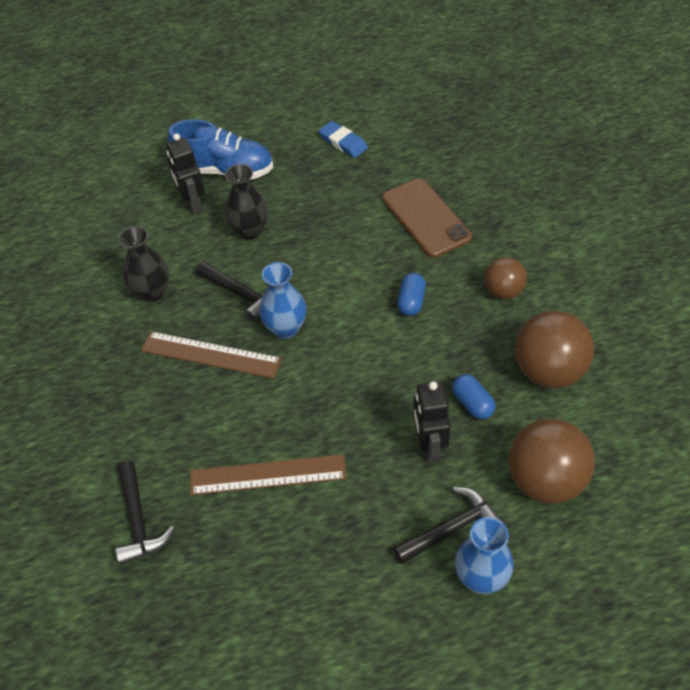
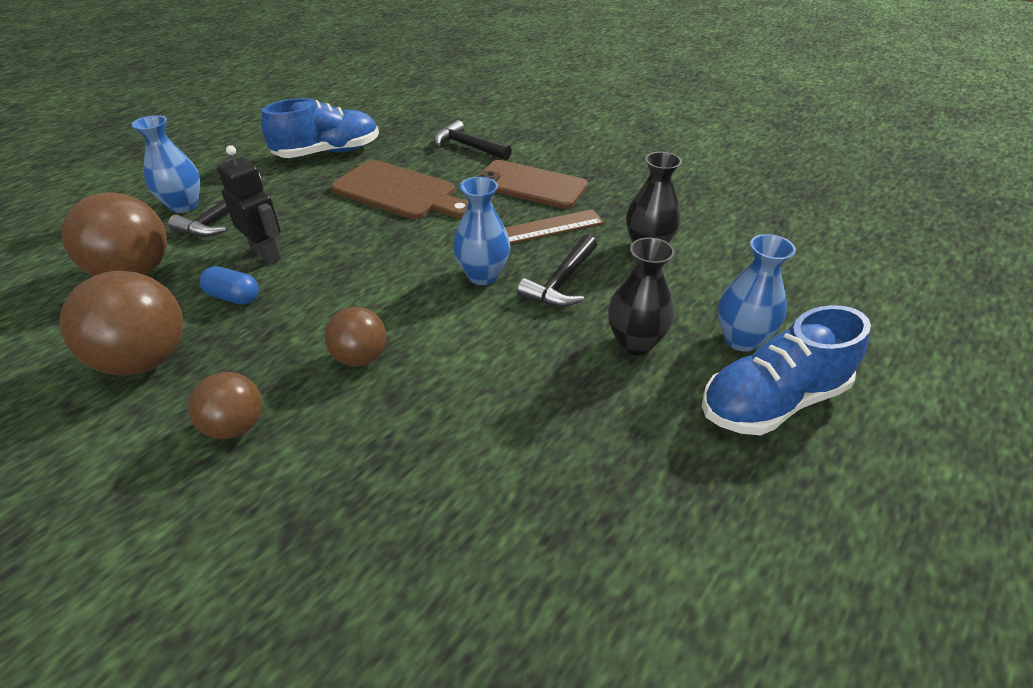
camera: 140 degrees right, 10 degrees down
(192, 204) = (741, 339): black robot -> blue vase
(241, 294) = (561, 282): black hammer -> black hammer turned 60 degrees counterclockwise
(268, 475) = (399, 192): brown ruler -> brown cutting board
(287, 607) = (328, 153): none -> blue shoe
(343, 142) = (677, 558): blue eraser -> none
(411, 302) = (361, 358): blue capsule -> brown ball
(426, 218) = (416, 482): brown phone -> brown phone (530, 185)

